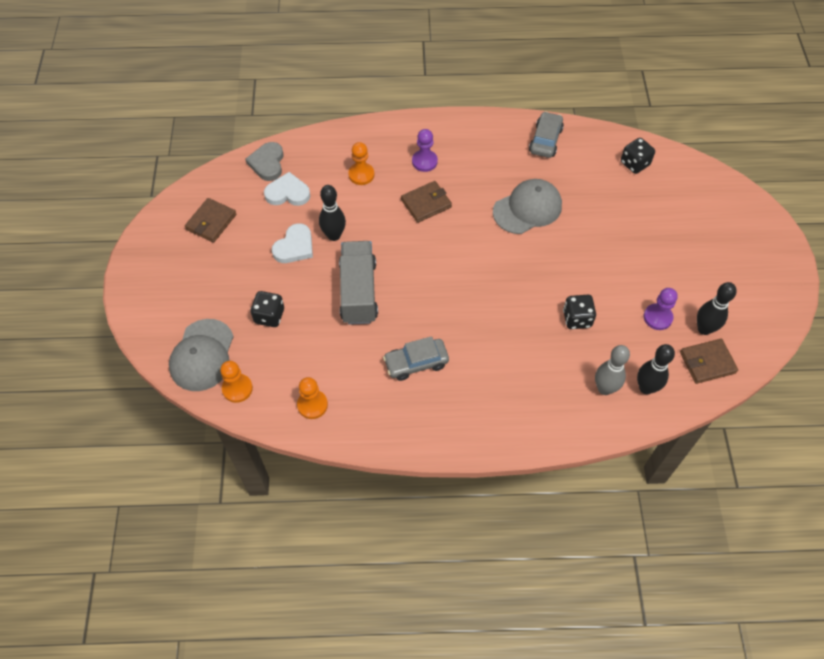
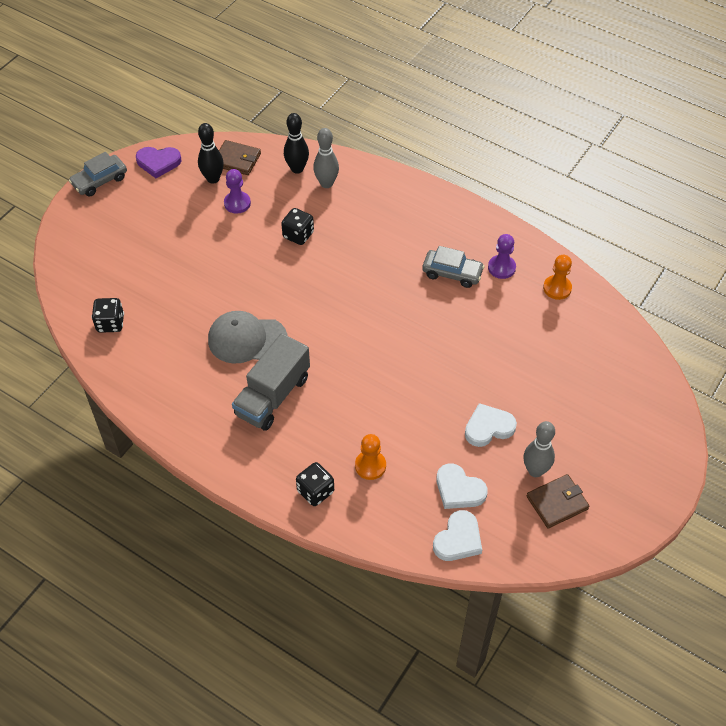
camera: 145 degrees left, 5 degrees down
(202, 355) = (630, 375): grey cap -> none
(237, 389) = (613, 332): orange pawn -> none
(240, 235) = (535, 470): none -> grey bowling pin
(267, 163) = (458, 539): grey heart -> white heart
(269, 316) = (551, 376): black dice -> black dice (315, 491)
(334, 235) = (443, 417): black bowling pin -> none
(358, 292) = (458, 352): grey truck -> grey truck (273, 396)
(424, 161) = (296, 442): purple pawn -> purple pawn (501, 268)
(426, 203) = (332, 398): brown wallet -> none
(545, 140) = (161, 394): grey car -> grey car (100, 181)
(766, 315) = (158, 162): none -> purple heart

